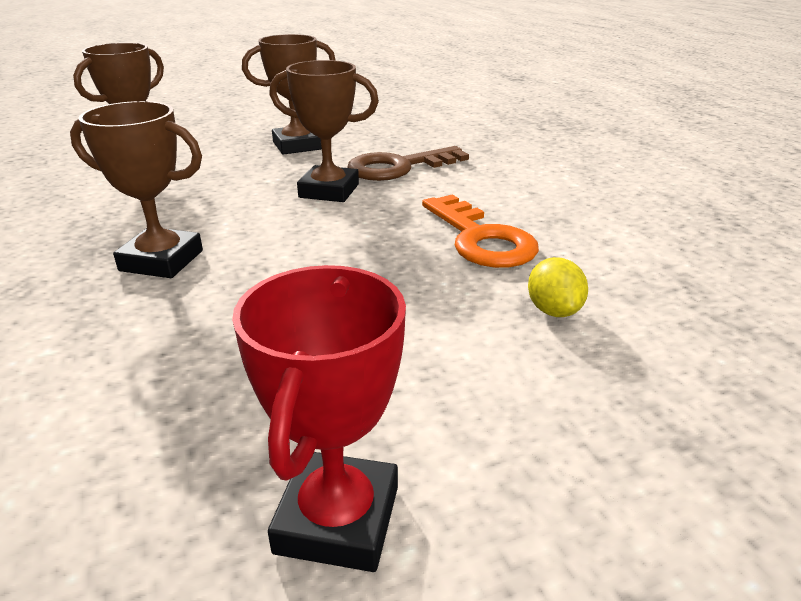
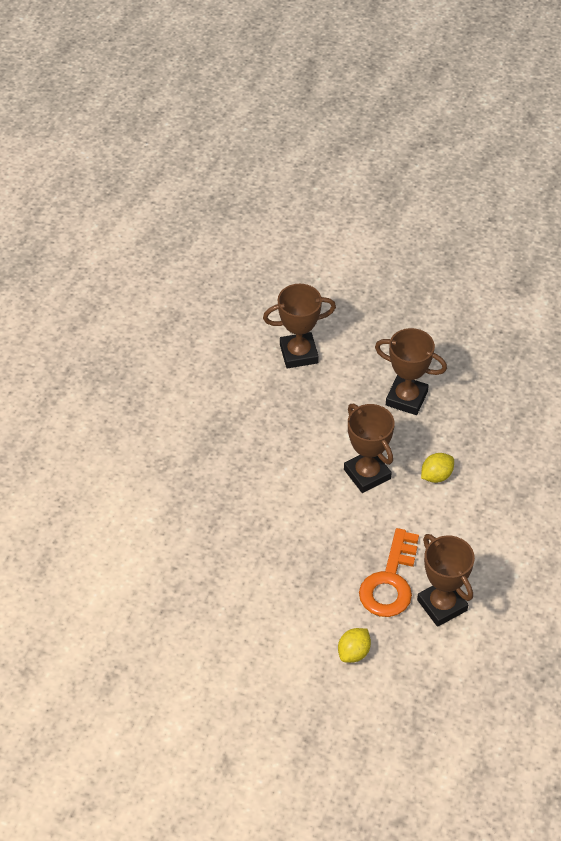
camera: 45 degrees right, 20 degrees up
(161, 260) = (231, 484): brown trophy -> brown trophy (442, 605)
(337, 519) = (179, 671): red trophy -> none
(398, 167) = (436, 476): brown key -> yellow lemon

